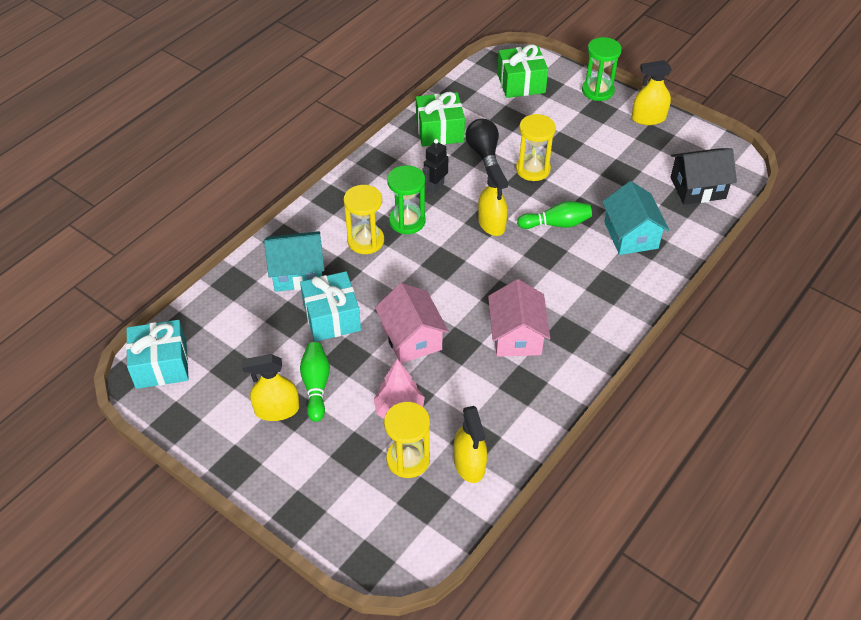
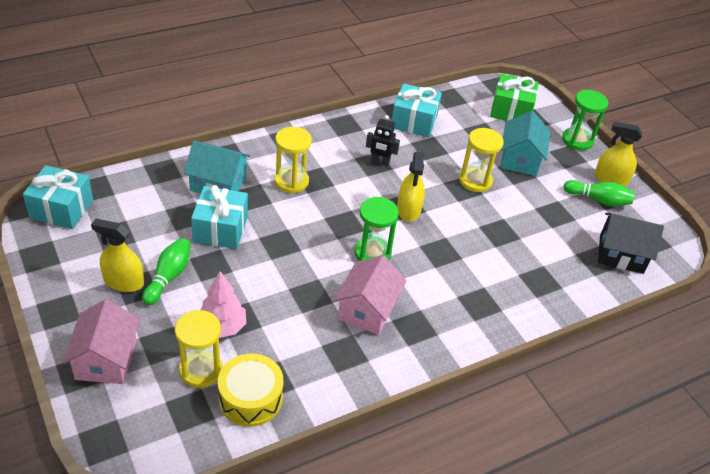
camera: 20 degrees right, 5 degrees down
(407, 221) = (337, 180): green hourglass -> green hourglass (372, 253)
(412, 338) = (275, 273): pink house -> pink house (106, 359)
(435, 186) = (380, 162): black robot -> black robot turned 135 degrees counterclockwise
(439, 131) = (414, 121): green gift -> turquoise gift
(469, 464) = (250, 398): yellow spray bottle -> yellow drum
(483, 153) = (440, 152): black light bulb -> none
(556, 224) = (467, 232): green bowling pin -> green bowling pin (598, 200)
(631, 235) = (530, 269): turquoise house -> turquoise house (520, 159)

